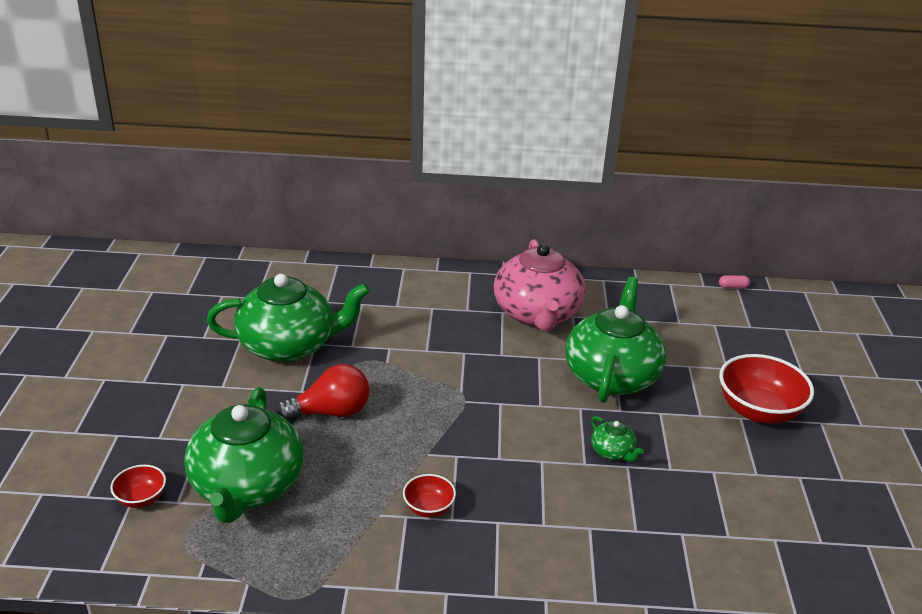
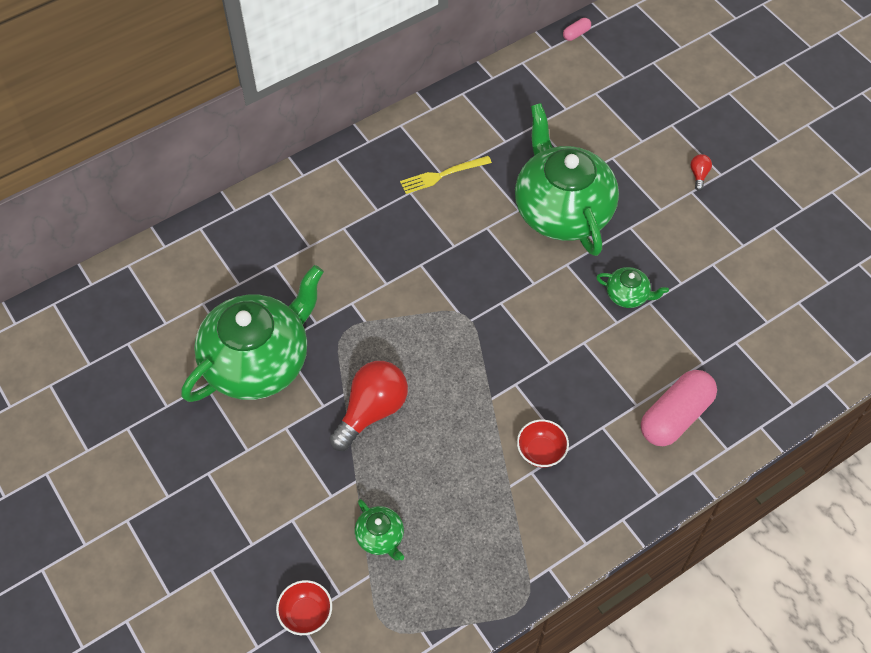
camera: 35 degrees left, 25 degrees up
(247, 486) = (380, 537): green teapot -> green teapot, size x0.41
(537, 314) = (442, 175): pink teapot -> yellow fork
(570, 552) = (675, 416): none -> pink capsule
(758, 411) = (699, 175): red bowl -> red light bulb

